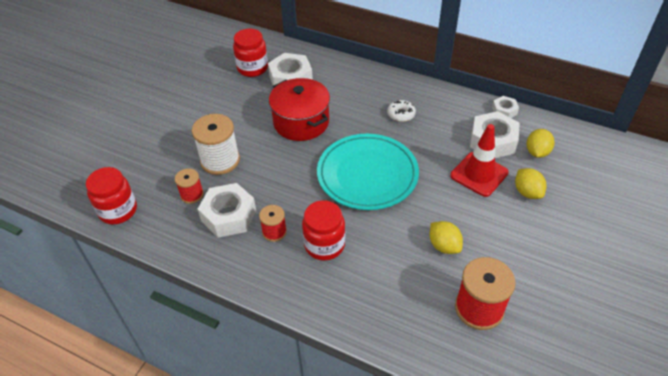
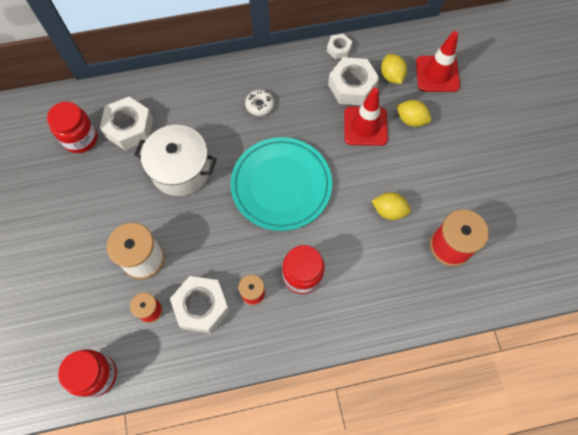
camera: 40 degrees left, 20 degrees up
(301, 122) = (181, 169): red pot -> white pot
(585, 173) = (437, 74): none -> red traffic cone

